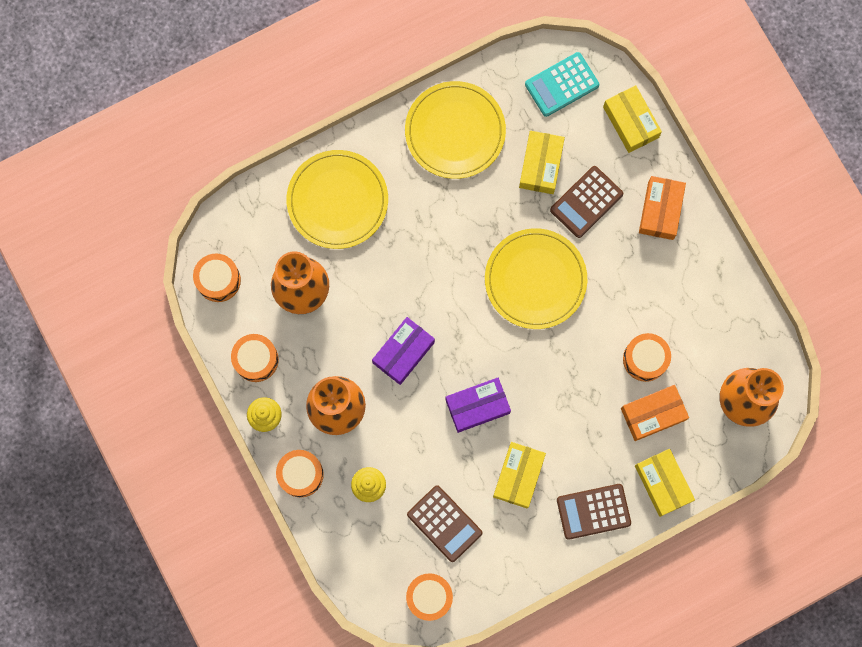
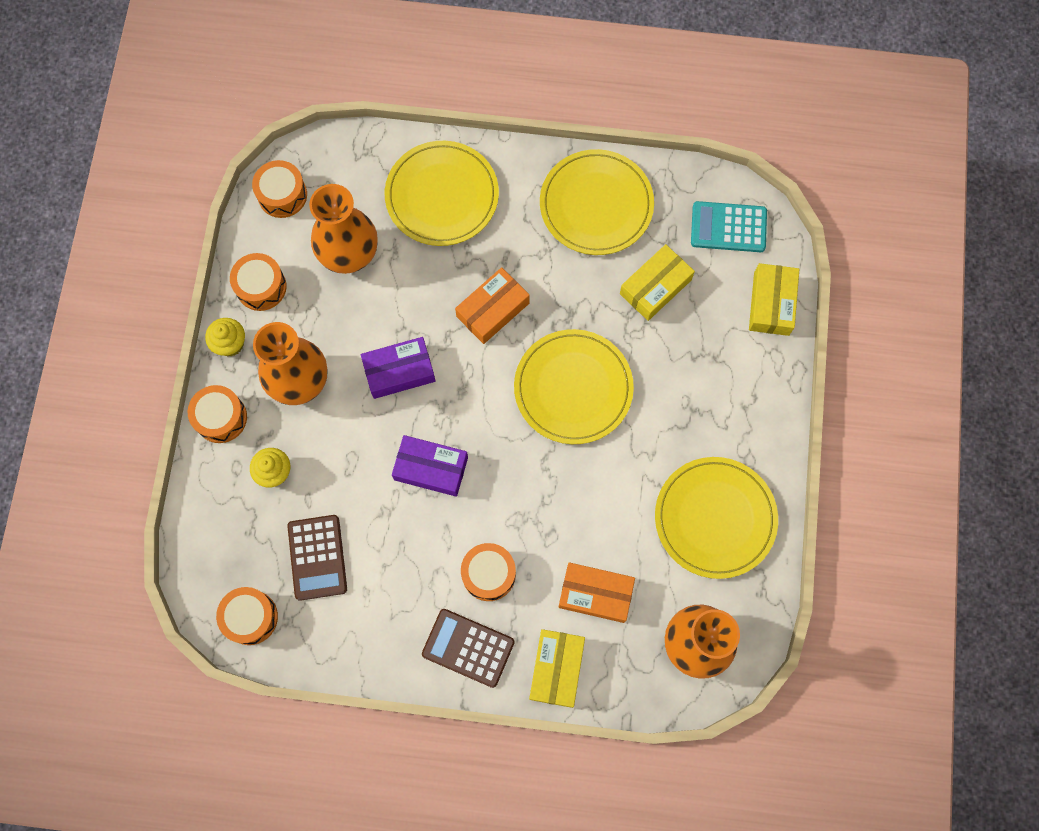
camera: 35 degrees right, 5 degrees down
(518, 476) = (421, 562): yellow box -> none
(586, 202) = (674, 349): brown calculator -> none
(645, 359) = (625, 535): orange drum -> orange drum (488, 574)
(660, 210) = (742, 404): orange box -> orange box (492, 310)
(697, 305) = (715, 518): none -> yellow plate

